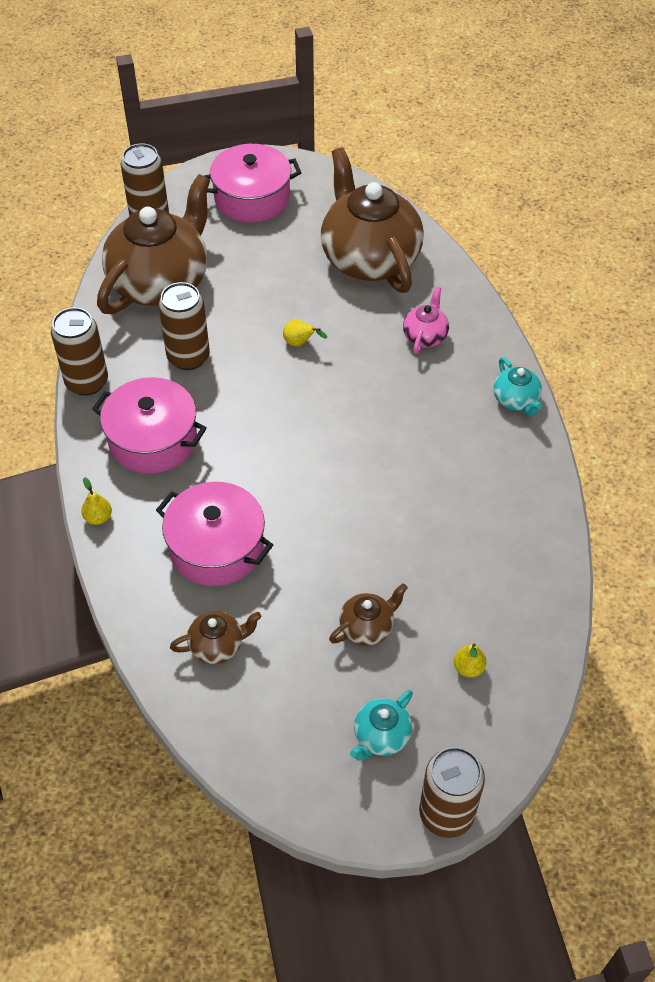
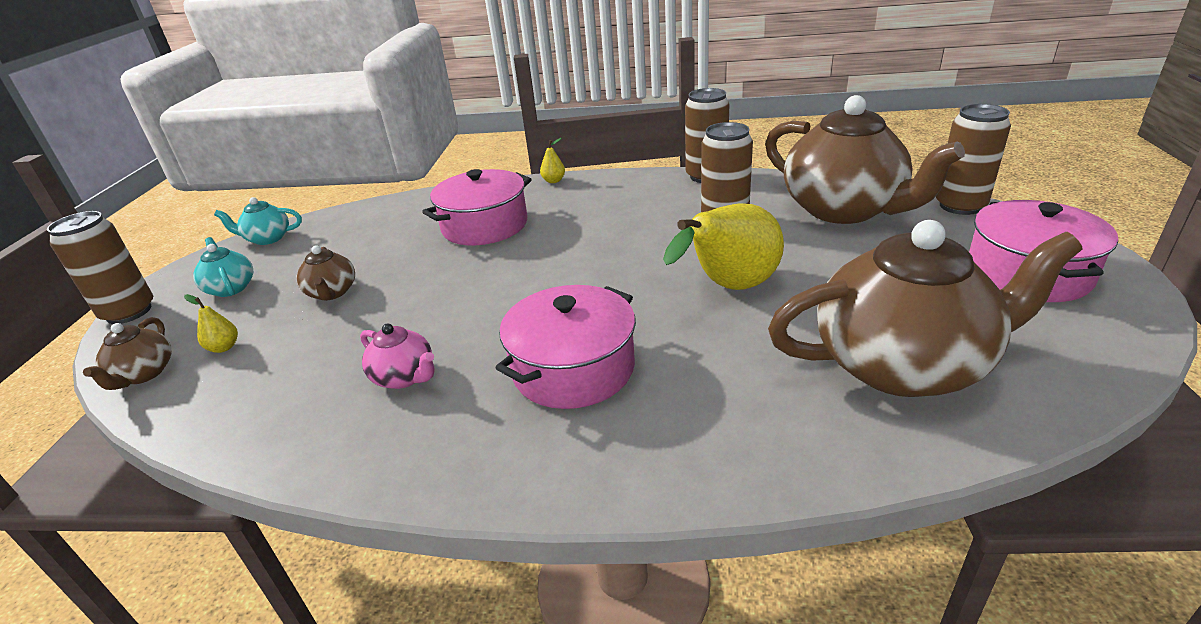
camera: 110 degrees right, 20 degrees down
(153, 439) = (623, 202): pink pot -> pink pot (573, 368)
(218, 645) = (393, 222): brown teapot -> brown teapot (144, 374)
(300, 343) = (728, 288): yellow pear -> yellow pear, size x2.47
(425, 336) = (717, 397): pink teapot -> pink teapot (405, 377)
(516, 400) = (545, 477): turquoise teapot -> turquoise teapot (267, 238)

